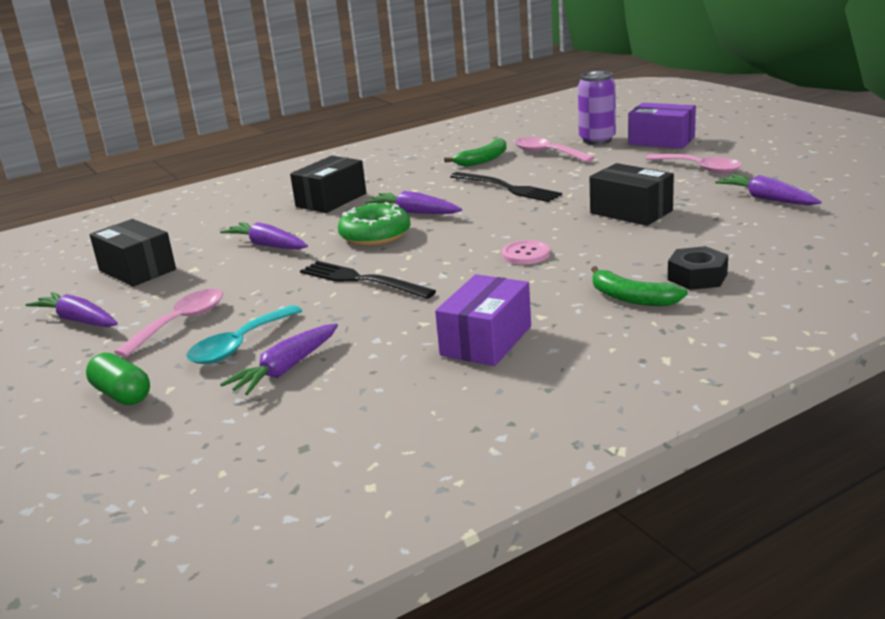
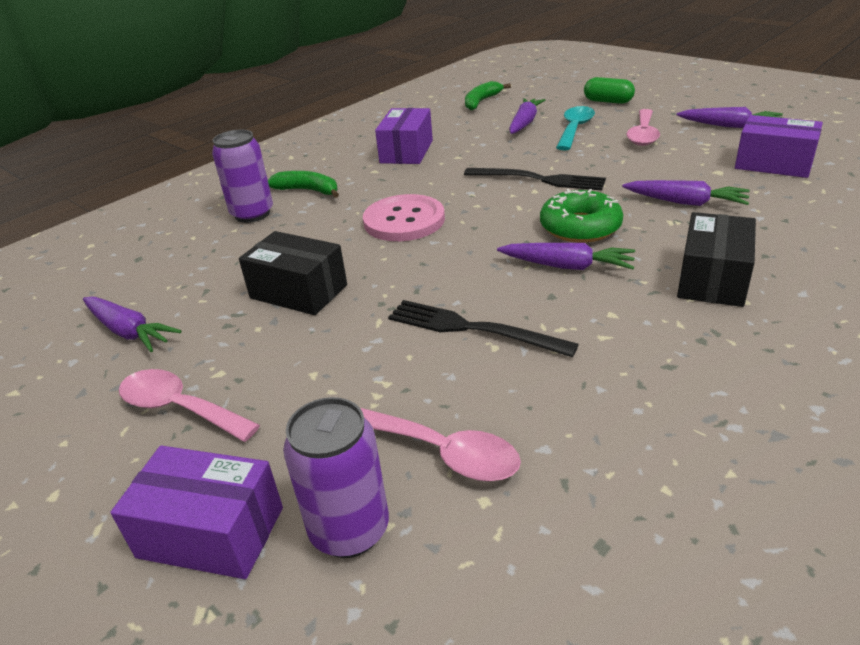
camera: 165 degrees right, 10 degrees up
(137, 270) = (773, 164): black box -> purple box
(483, 160) = (560, 417): green banana -> green banana (481, 101)
(526, 254) = (404, 220): pink button -> pink button, size x1.74
(697, 277) = (252, 214): black nut -> purple can

